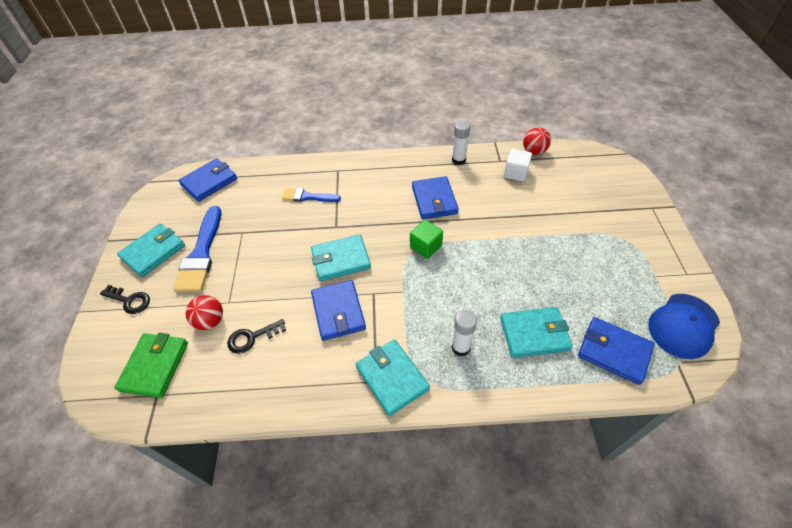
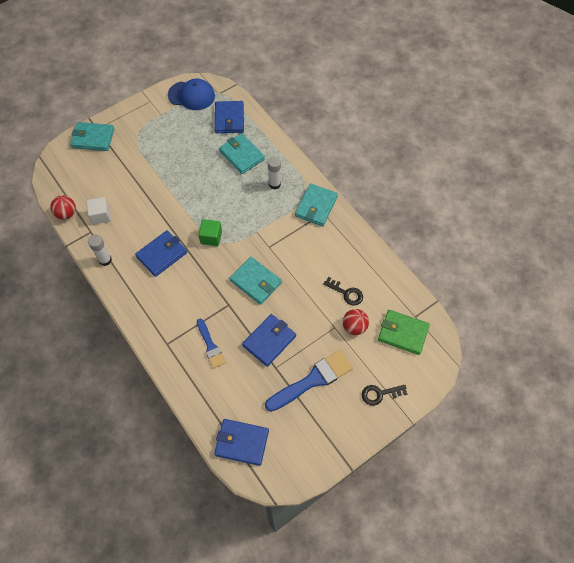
camera: 125 degrees left, 10 degrees up
(129, 300) = (380, 394): black key -> black key turned 90 degrees counterclockwise
(153, 252) = (335, 418): turquoise wallet -> turquoise wallet (93, 138)
(155, 366) = (403, 333): green wallet -> green wallet turned 45 degrees clockwise
(338, 311) = (295, 258): blue wallet -> blue wallet (269, 341)

